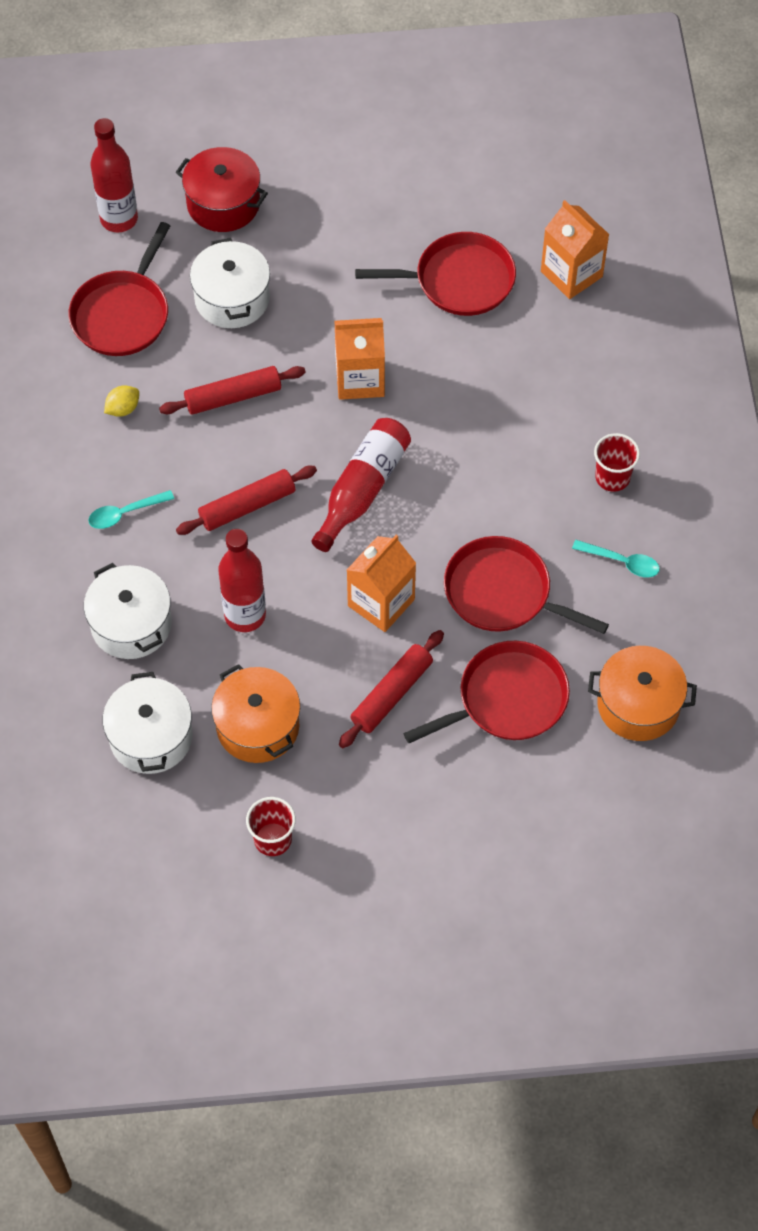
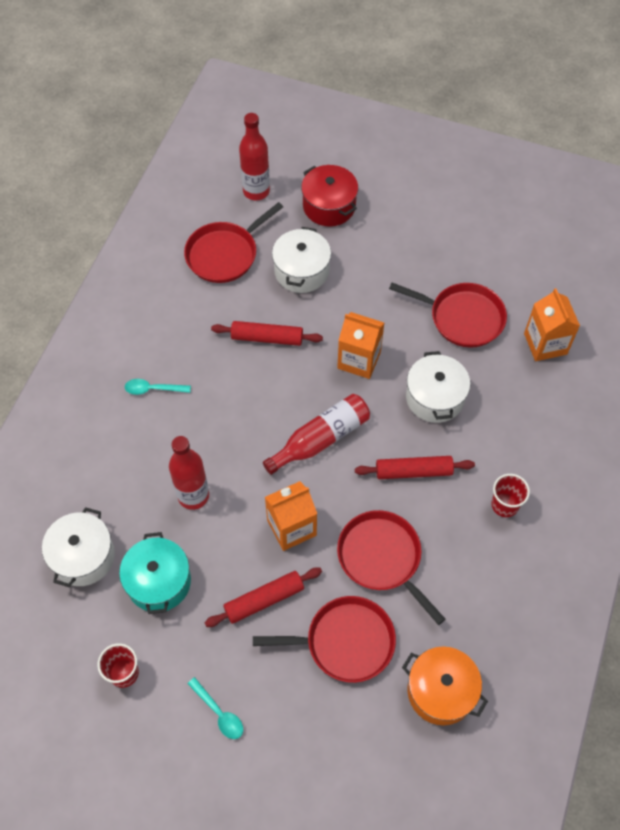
camera: 25 degrees right, 0 degrees up
(123, 409) = (190, 317): yellow lemon -> none
(131, 624) = (114, 469): white pot -> white pot (435, 397)
(247, 506) = (236, 418): red rolling pin -> red rolling pin (413, 471)
(258, 726) = (159, 582): orange pot -> turquoise pot
(622, 562) = (481, 572): turquoise spoon -> turquoise spoon (219, 713)

